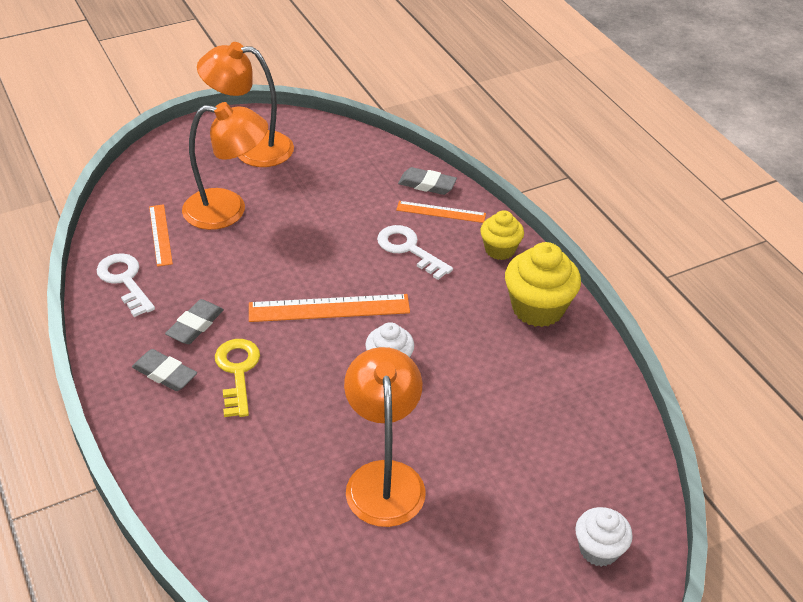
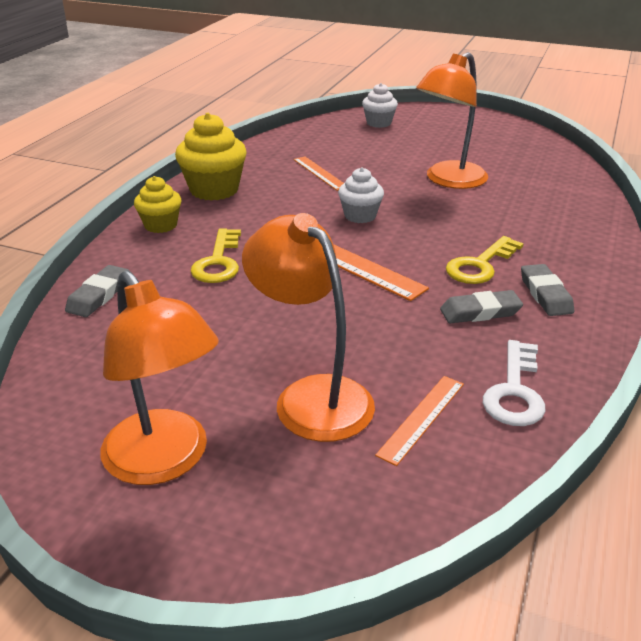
camera: 130 degrees left, 10 degrees down
(409, 249) = (218, 262): white key -> yellow key
(427, 184) = (99, 295): grey eraser -> grey eraser turned 45 degrees clockwise
(441, 212) = (139, 270): orange ruler -> orange ruler (320, 173)

